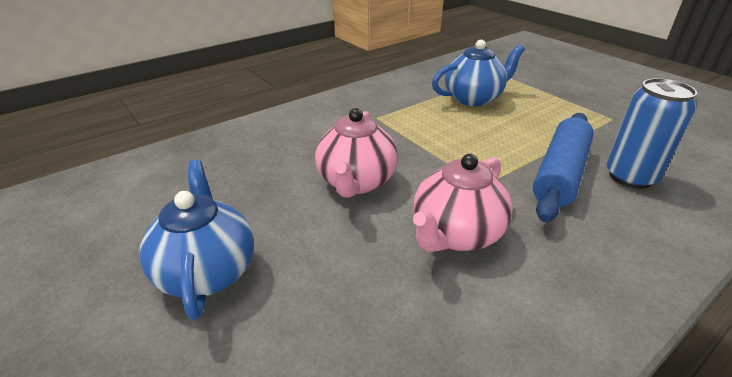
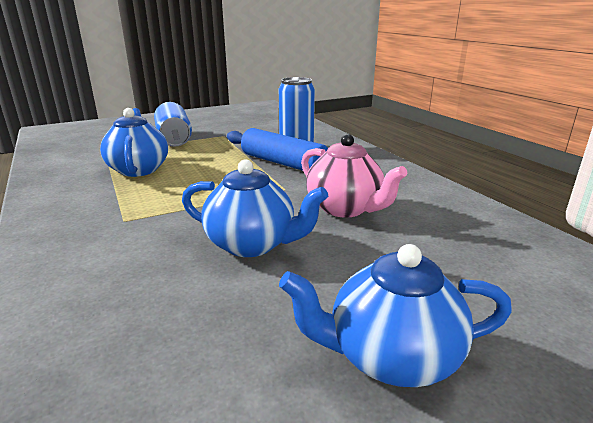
camera: 80 degrees left, 10 degrees down
(356, 182) = (252, 244): pink teapot -> blue teapot
(567, 95) = (174, 139): none -> blue can

